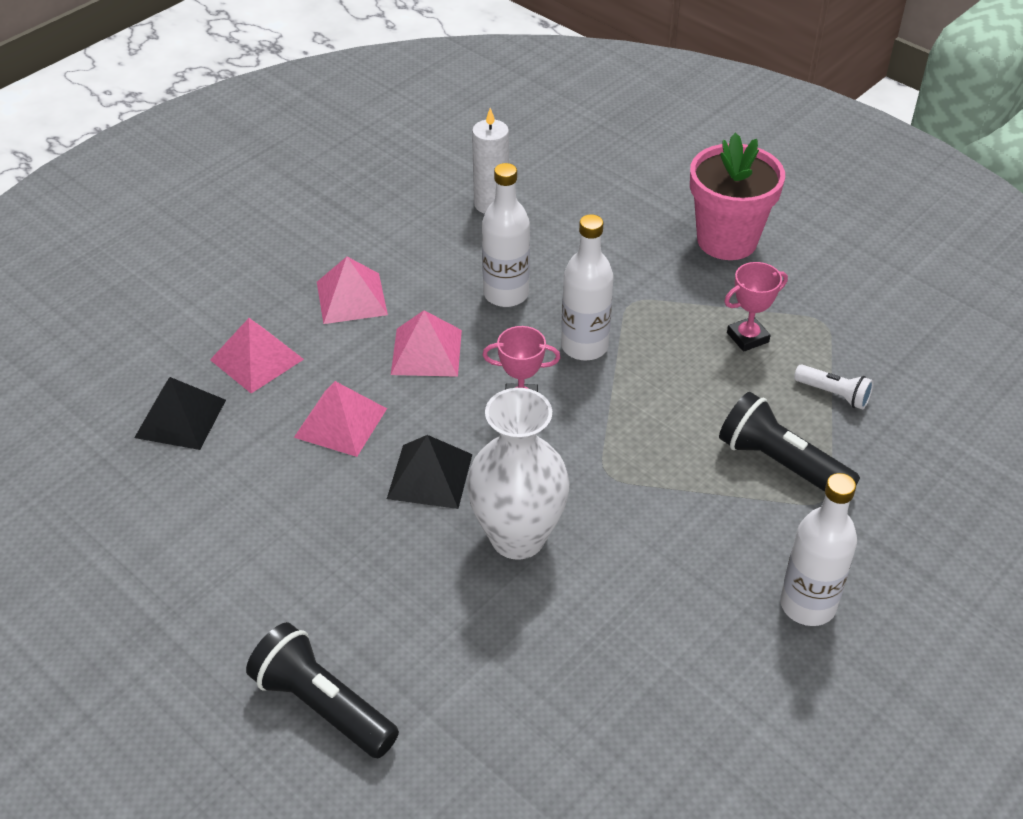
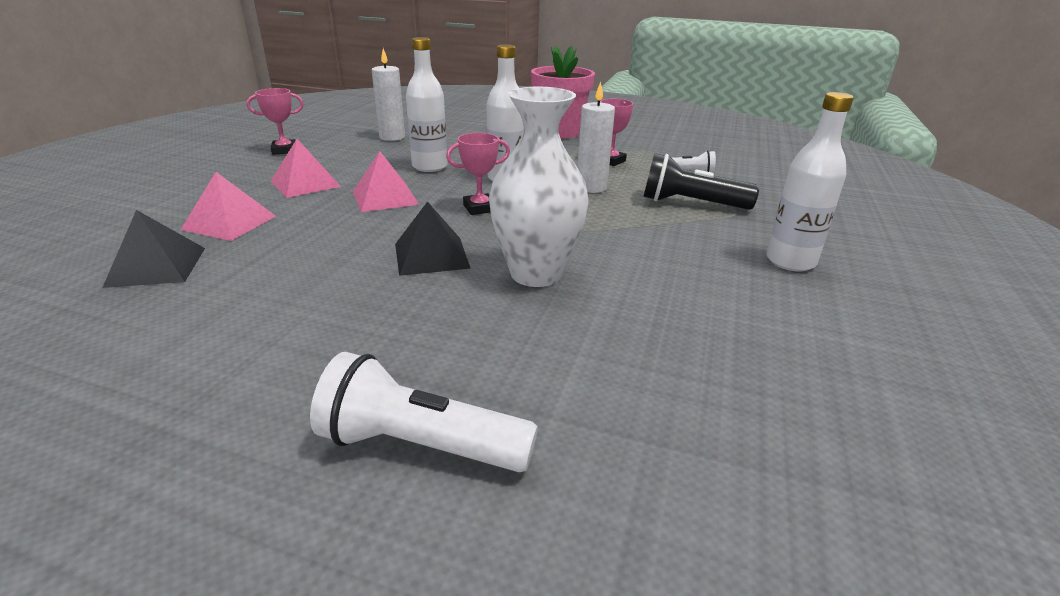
camera: 25 degrees left, 15 degrees down
(323, 706) = (420, 445): black flashlight -> white flashlight
(340, 422) = (329, 242): pink pyramid -> none
(350, 211) = (284, 150): none -> pink trophy
(679, 394) = (591, 187): none -> white candle

